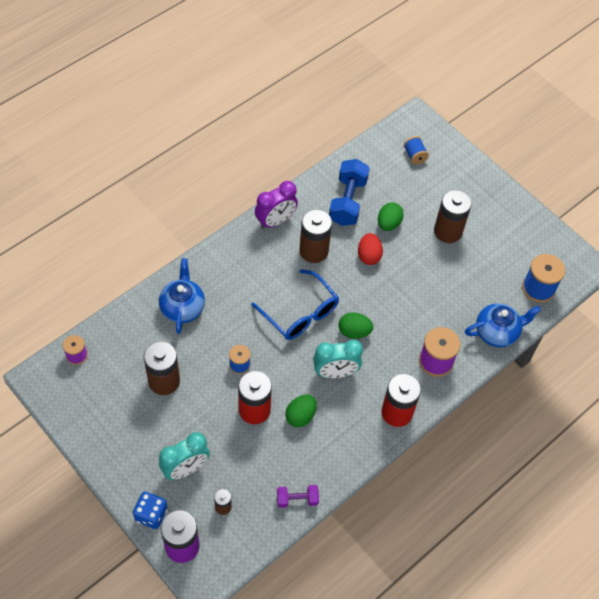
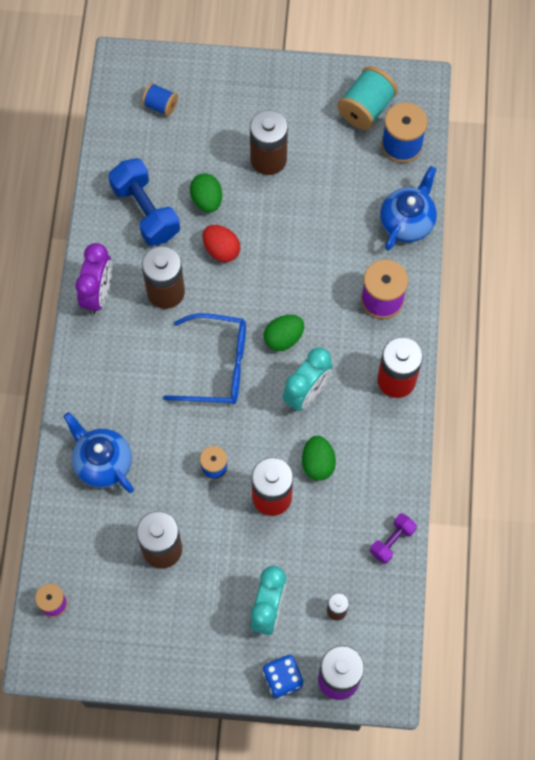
camera: 40 degrees left, 10 degrees up
(536, 251) = (366, 108): none -> turquoise spool

